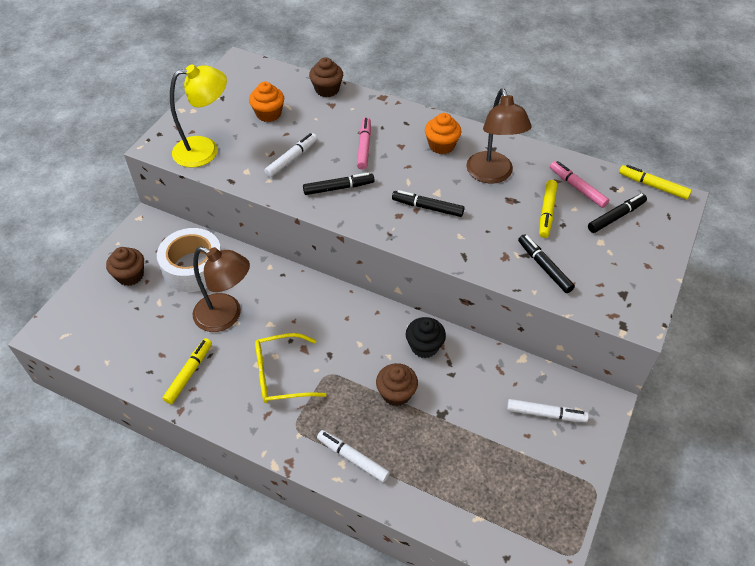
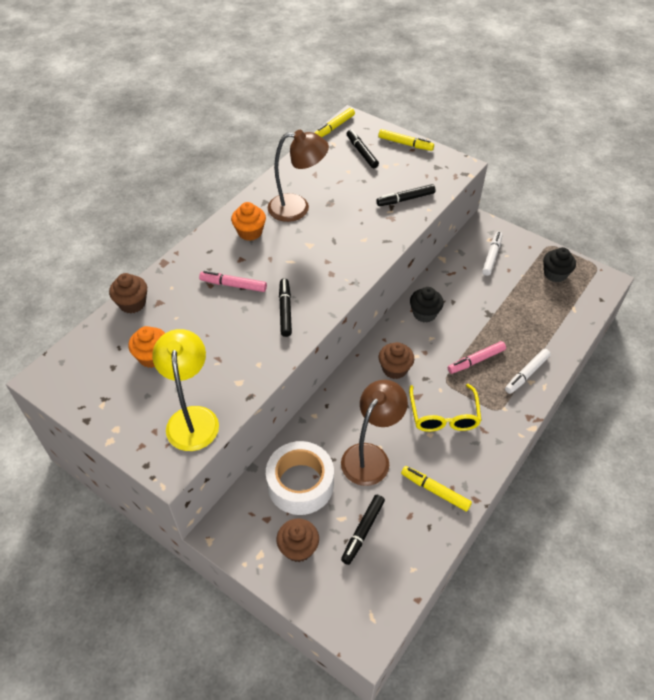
camera: 80 degrees left, 0 degrees up
(292, 159) = (232, 342): white marker -> none
(396, 393) = (468, 338): brown cupcake -> brown cupcake (395, 369)
(427, 207) = (326, 253): black marker -> black marker (362, 531)
(537, 495) = (555, 274): none -> black cupcake
(546, 212) = (348, 186): yellow marker -> yellow marker (405, 144)
(577, 188) = (326, 164): pink marker -> pink marker (476, 360)

